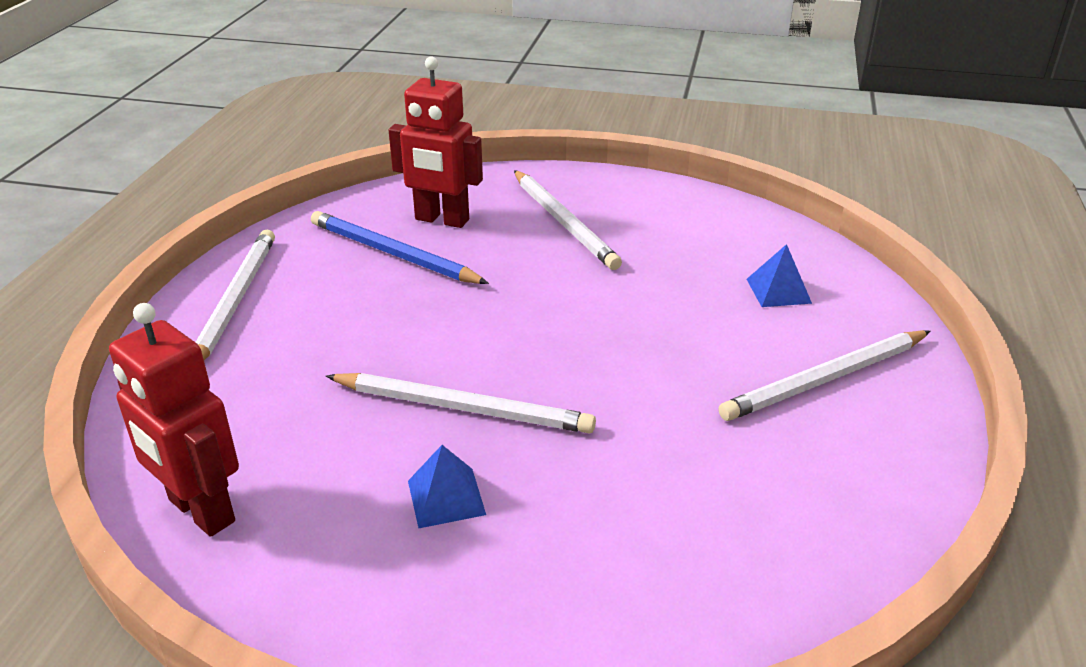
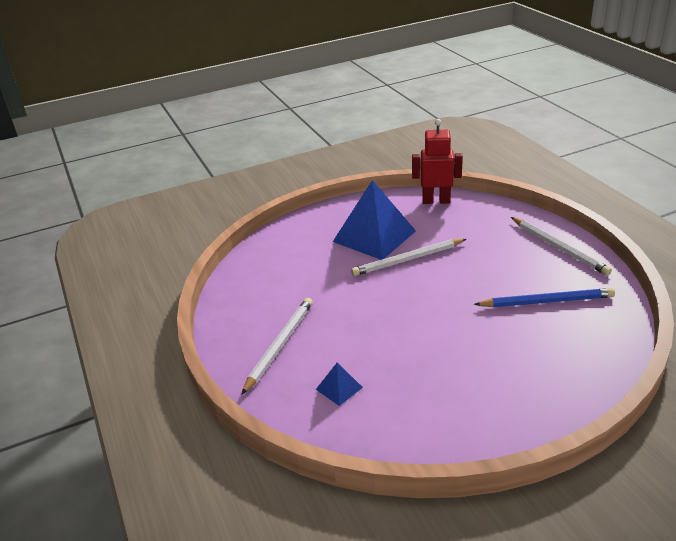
camera: 145 degrees right, 0 degrees up
(441, 220) = (564, 334): red robot -> none
(446, 497) = (374, 236): blue pyramid -> blue pyramid, size x2.34
(564, 222) = (504, 371): white pencil -> none

